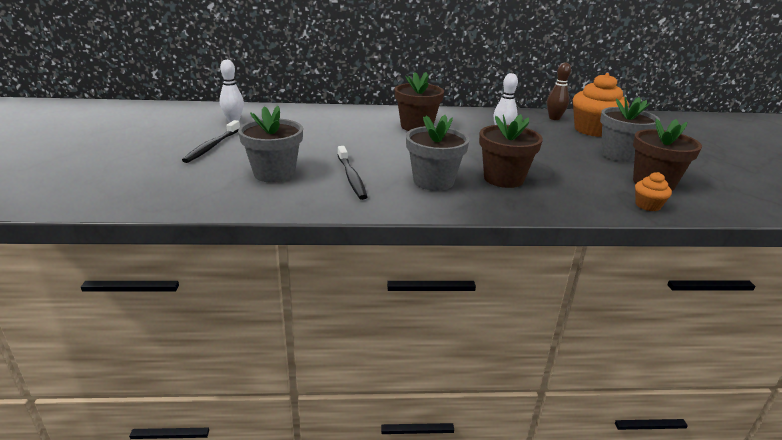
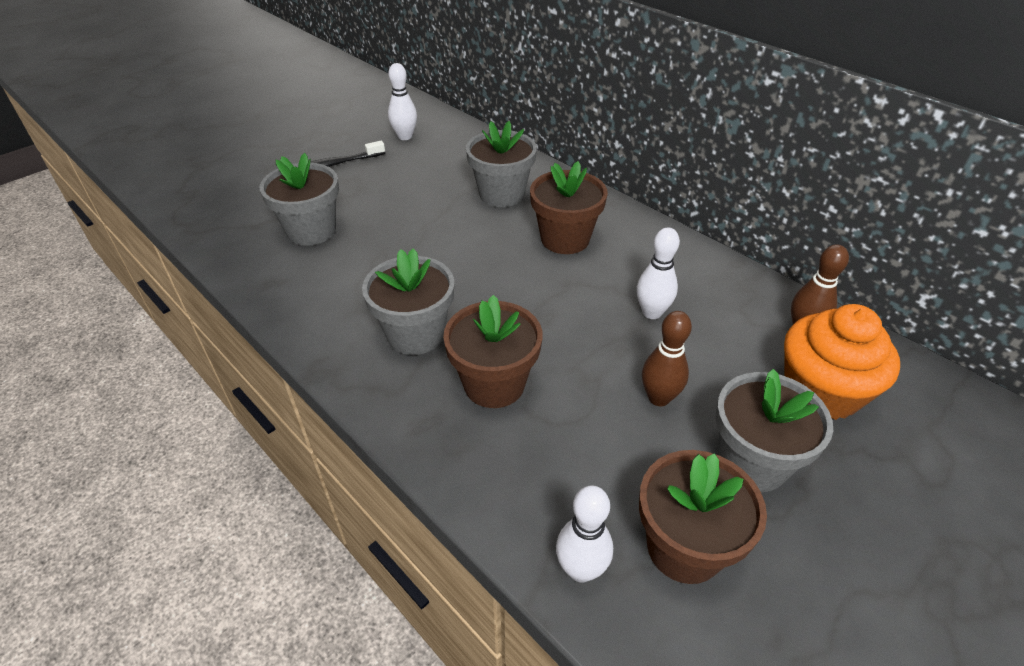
camera: 50 degrees right, 15 degrees up
(349, 123) = (501, 194): none -> grey flower pot
(351, 177) = (357, 276): black toothbrush -> none
(560, 154) = (659, 398): none -> brown bowling pin
(647, 205) = (581, 569): orange cupcake -> white bowling pin

